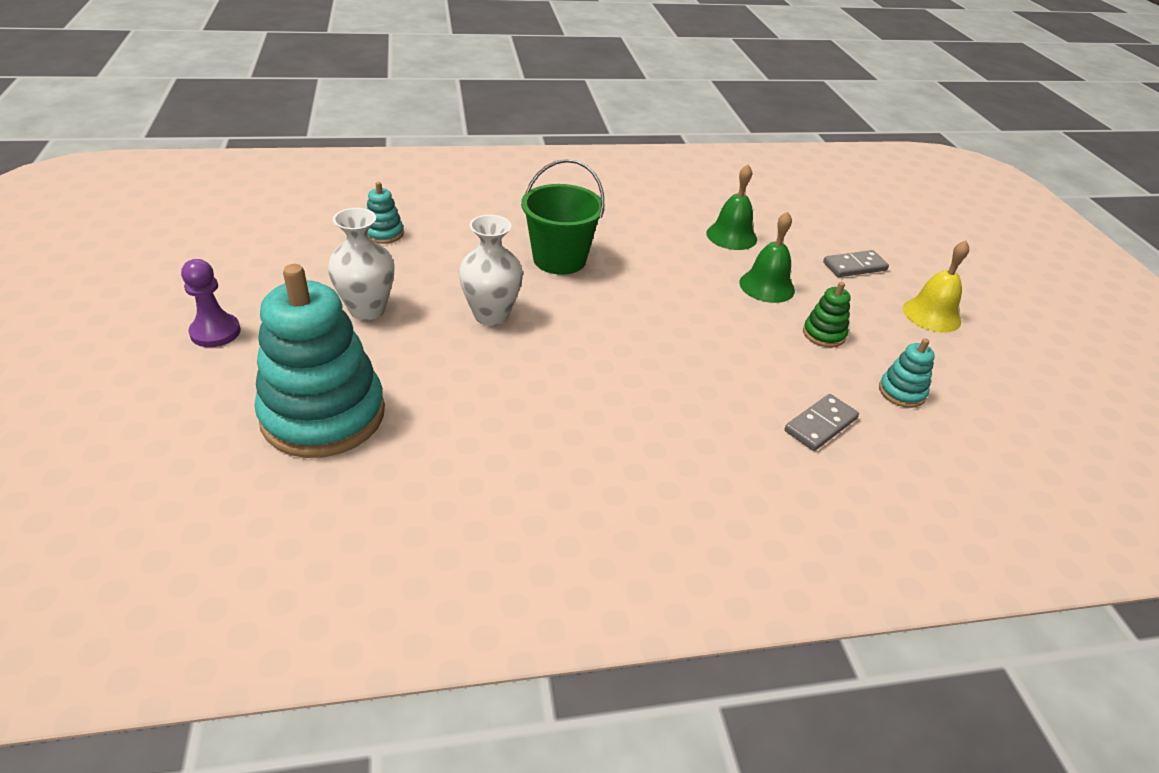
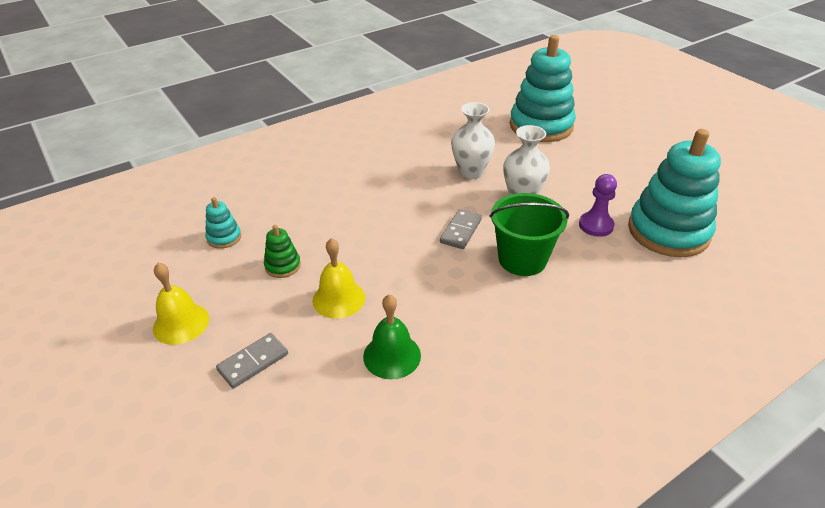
camera: 160 degrees right, 0 degrees up
(215, 332) = (645, 139): purple pawn -> purple pawn (596, 225)
(367, 309) = (594, 175): white vase -> white vase (471, 172)
(384, 233) = (668, 231): turquoise stacking toy -> turquoise stacking toy, size x2.34
(767, 286) = (338, 299): green bell -> yellow bell
(820, 425) = (281, 199): grey domino -> grey domino (460, 231)

